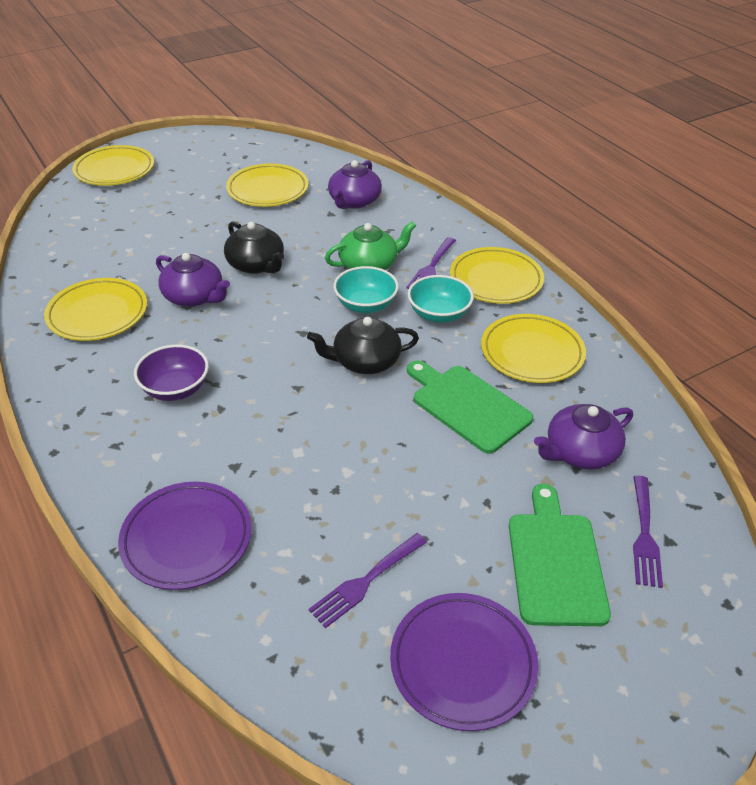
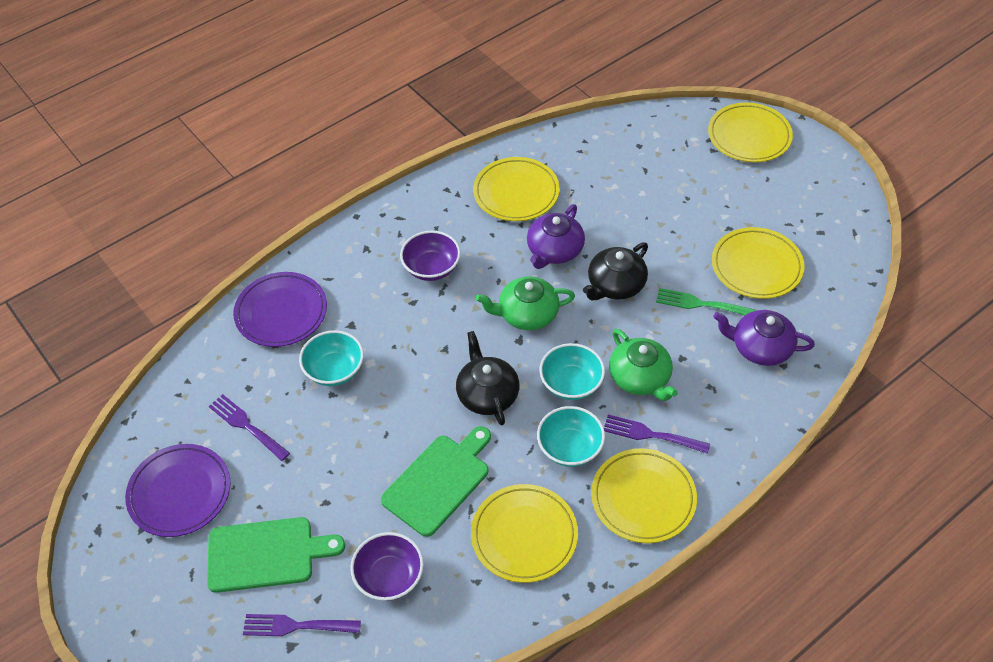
camera: 85 degrees right, 10 degrees up
(271, 324) = (527, 314): none -> green teapot
(297, 222) = (700, 304): none -> green fork
(299, 485) = (334, 370): none -> turquoise bowl
(580, 452) = (389, 577): purple teapot -> purple bowl

